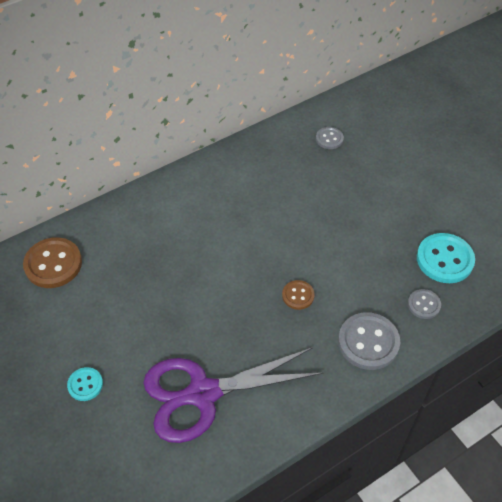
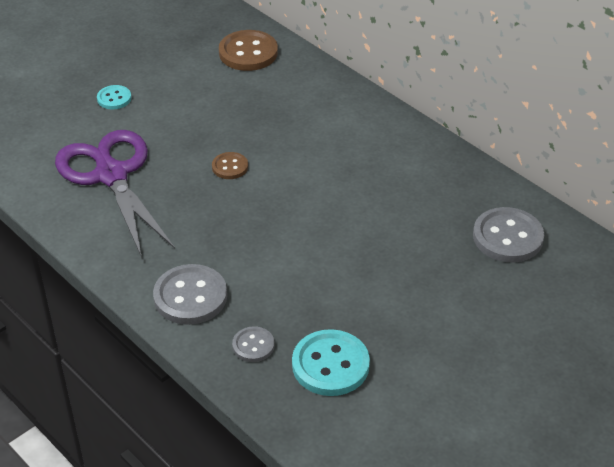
camera: 80 degrees right, 10 degrees down
(298, 295) = (244, 232): brown button -> brown button (230, 167)
(329, 139) = (507, 237): grey button -> grey button, size x1.81

